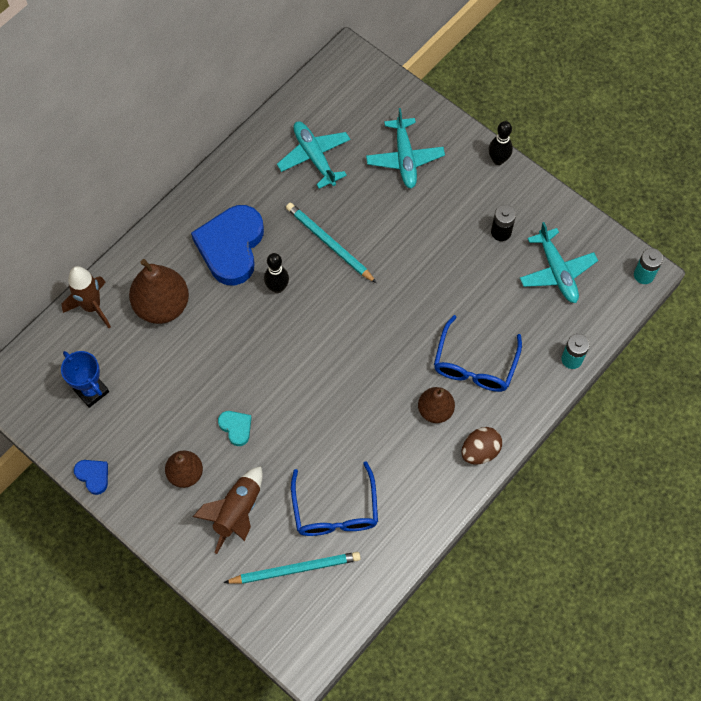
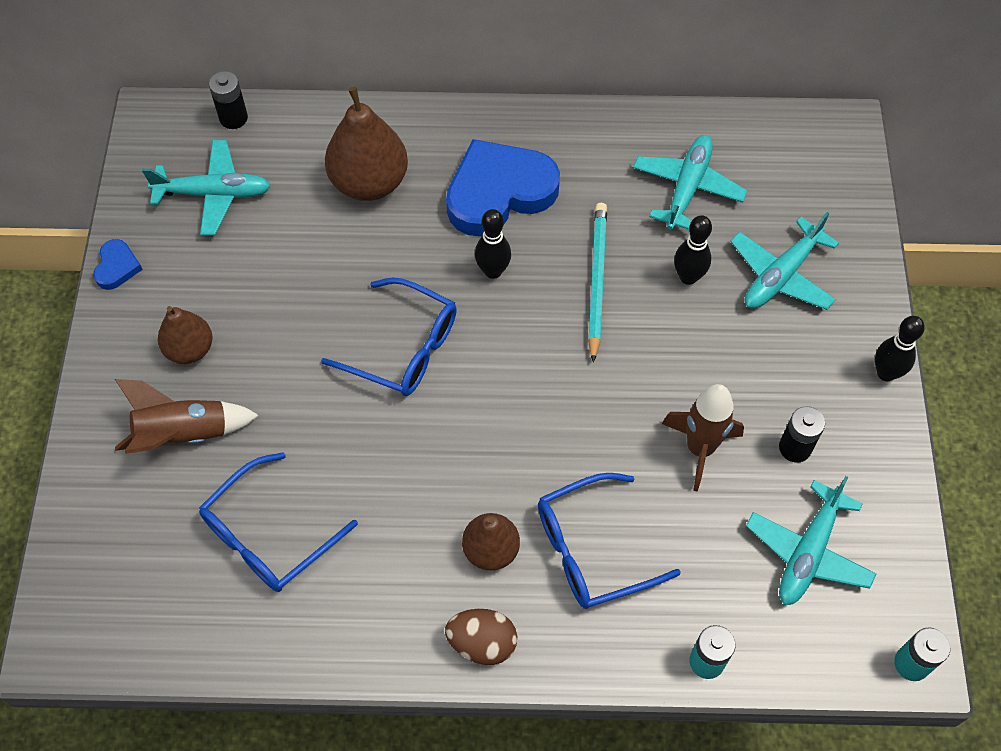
camera: 50 degrees right, 5 degrees down
(47, 344) = (233, 118): none -> black battery
(91, 391) = (214, 194): blue trophy -> turquoise plane
(92, 307) = (310, 124): brown rocket -> brown rocket (700, 449)
(236, 428) = (286, 357): turquoise heart -> none
(284, 366) = (404, 348): none -> blue glasses
(295, 569) = (161, 547): turquoise pencil -> none
(366, 200) = (688, 277): none -> black bowling pin

